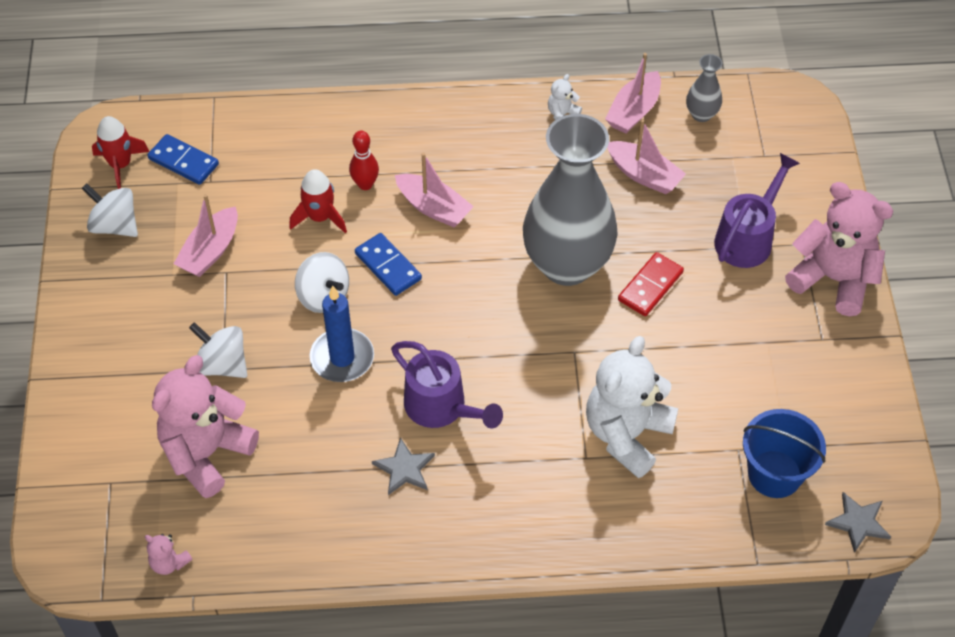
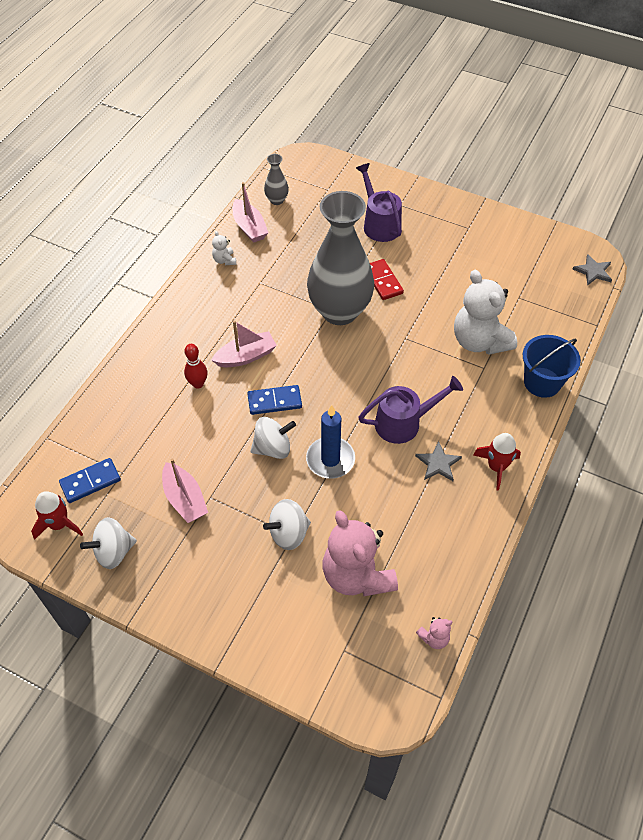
camera: 60 degrees left, 0 degrees up
(320, 217) = (206, 421): red rocket -> red rocket (496, 467)
(644, 175) = (300, 245): pink boat -> none
(774, 474) = (544, 290): blue bucket -> blue bucket (542, 382)
(833, 279) = (432, 204): pink teddy bear -> none

